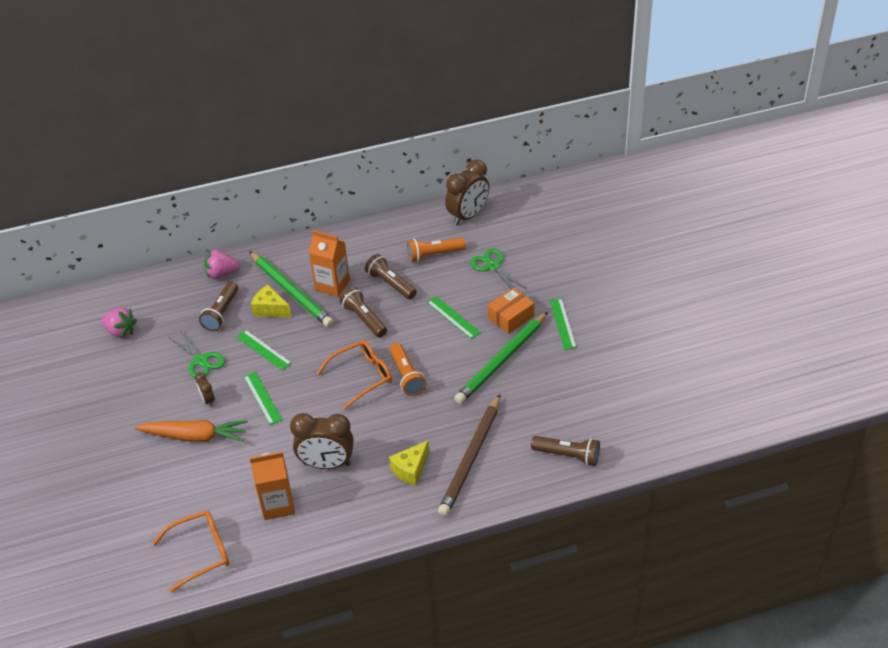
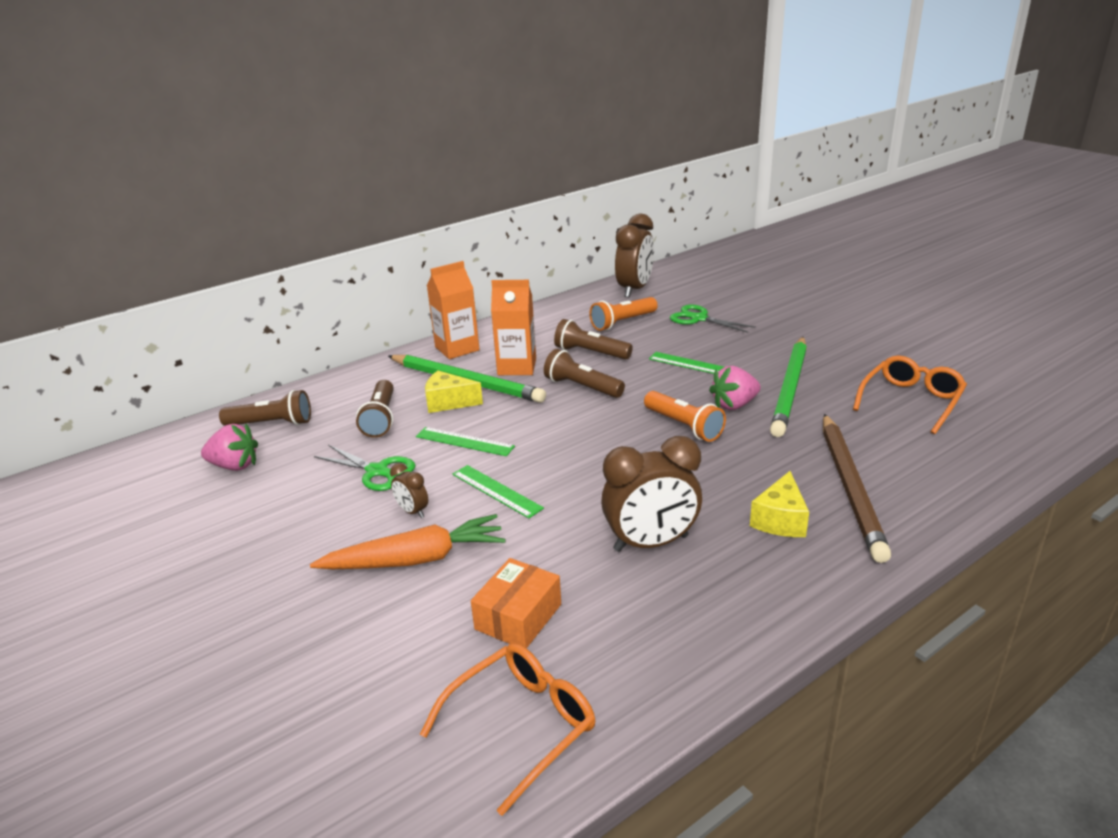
camera: 20 degrees left, 15 degrees down
(222, 274) = (360, 384): pink strawberry -> pink strawberry (734, 405)
(277, 505) = (612, 615): orange carton -> orange carton (457, 348)
(361, 377) = (623, 439): orange glasses -> orange glasses (910, 401)
(511, 317) = (762, 352): orange box -> orange box (518, 617)
(563, 323) = (827, 345): green ruler -> none
(568, 455) = (971, 456): brown flashlight -> brown flashlight (271, 424)

